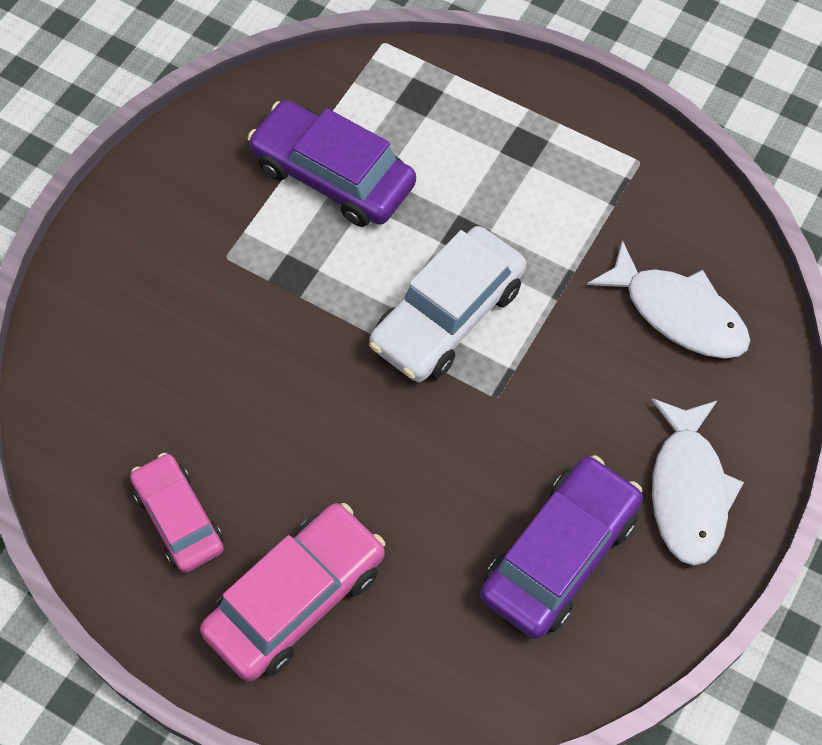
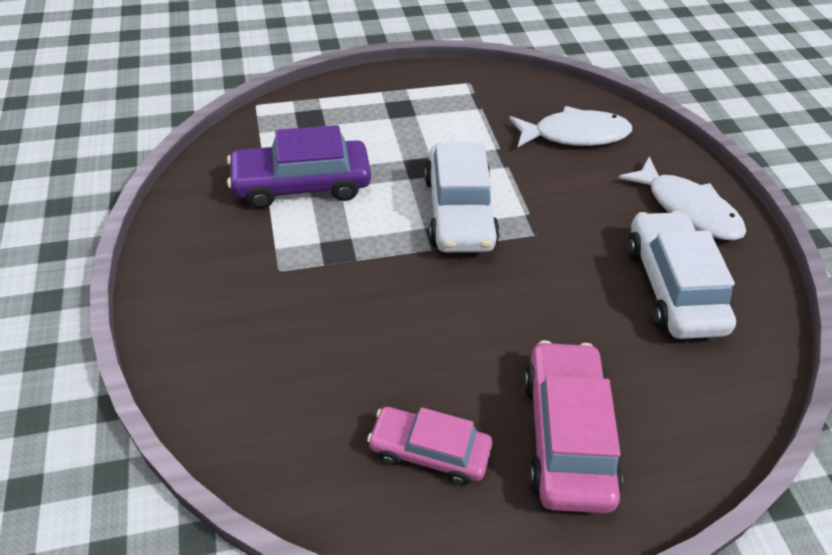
camera: 45 degrees left, 15 degrees down
(560, 555) = (673, 287): purple car -> white car

